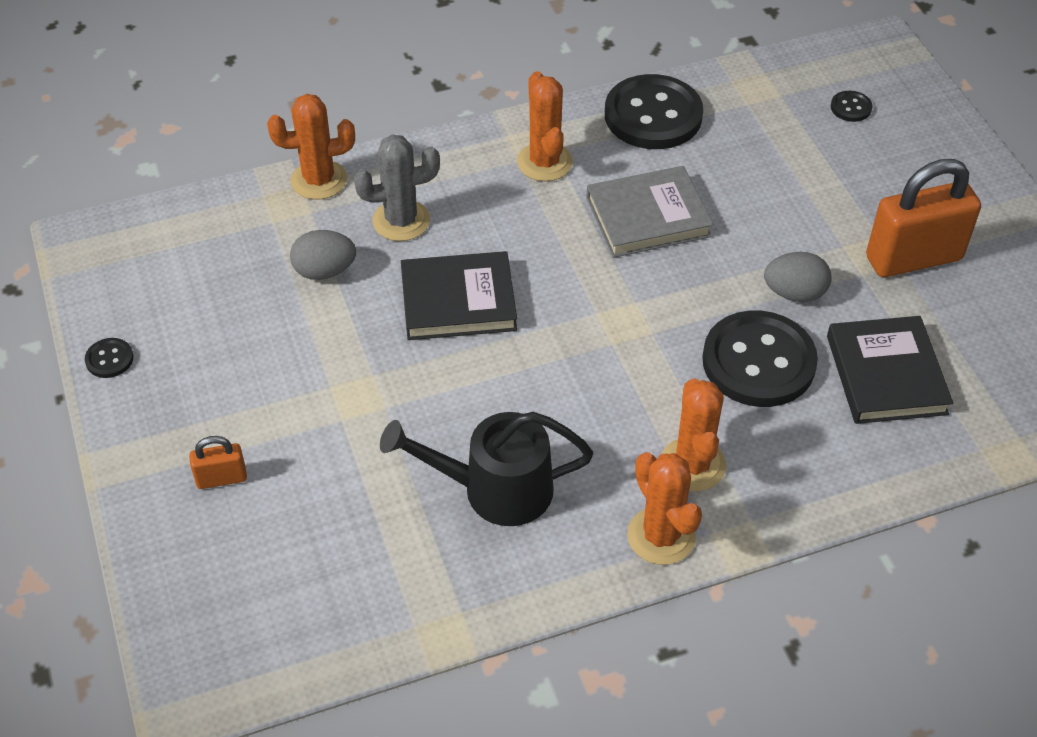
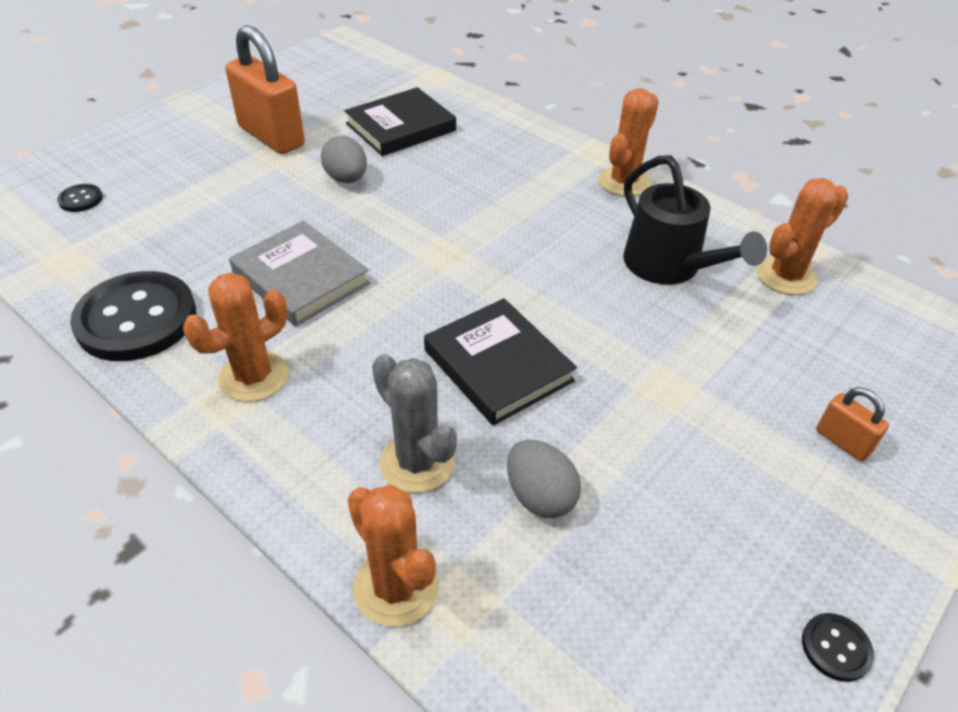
camera: 120 degrees left, 5 degrees down
(692, 465) = (553, 184): orange cactus -> orange cactus (786, 276)
(758, 362) = (432, 179): black button -> none

